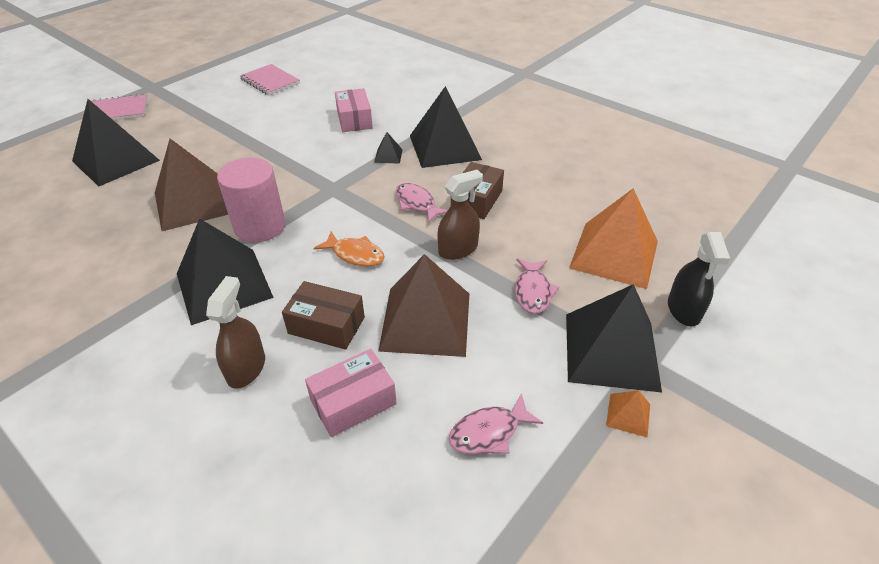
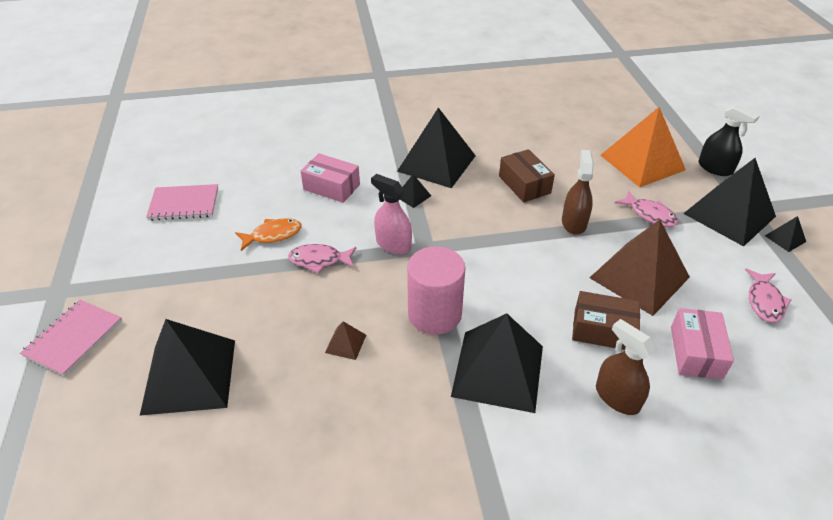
camera: 50 degrees left, 0 degrees up
(193, 202) = (345, 343): brown pyramid -> brown pyramid, size x0.41
(320, 173) = (393, 244): none -> pink spray bottle
(326, 325) = (602, 330): brown box -> brown box turned 45 degrees clockwise
(355, 254) = (530, 276): orange fish -> orange fish (273, 235)
(417, 204) = (497, 214): pink fish -> pink fish (319, 260)
(628, 415) = (785, 238): orange pyramid -> black pyramid

